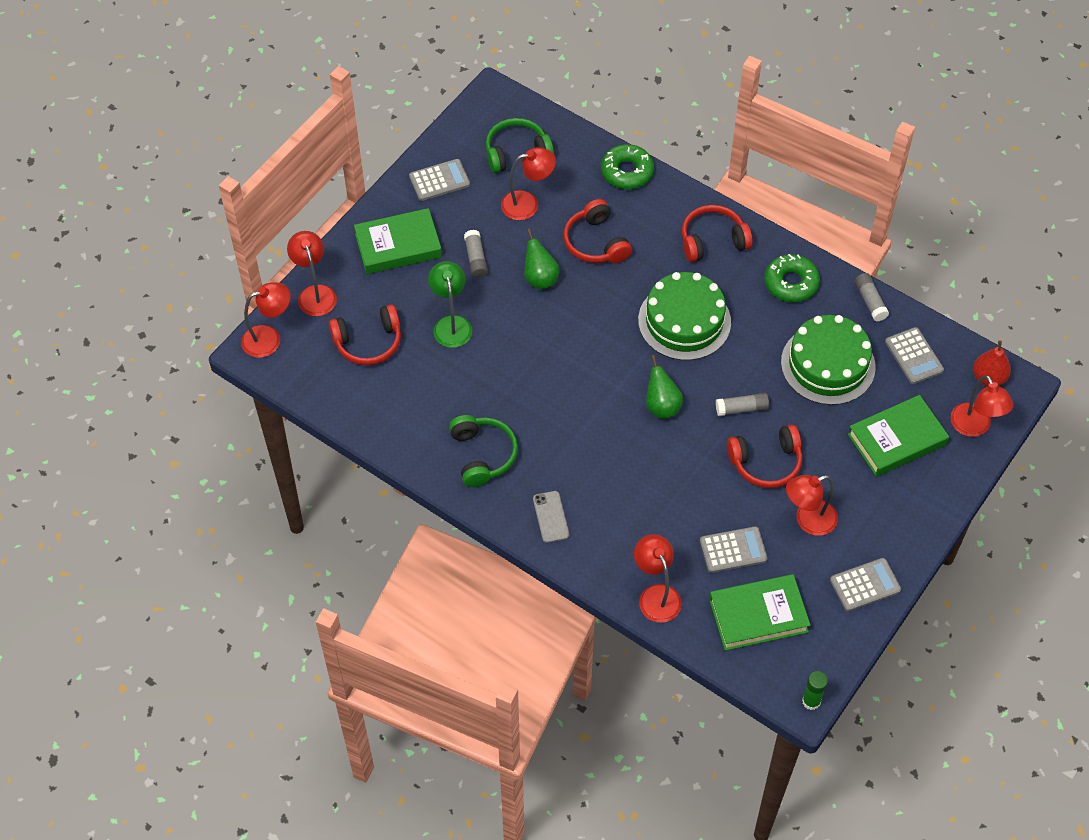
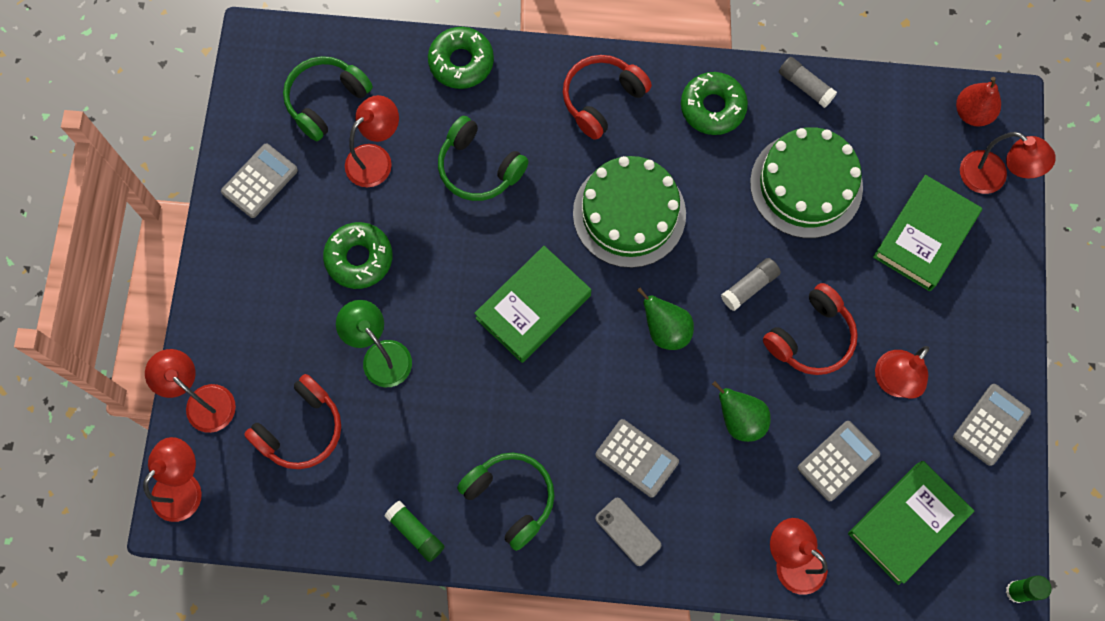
camera: 30 degrees left, 15 degrees up
(398, 245) = (262, 288): green book -> green book (533, 307)
(404, 443) = (416, 533): none -> green glue stick
(476, 259) = (359, 258): grey glue stick -> green donut
(540, 278) = (444, 245): green pear -> green pear (740, 420)
(596, 242) = (479, 167): red headphones -> green headphones
(914, 356) = (885, 128): grey calculator -> grey calculator (636, 458)

